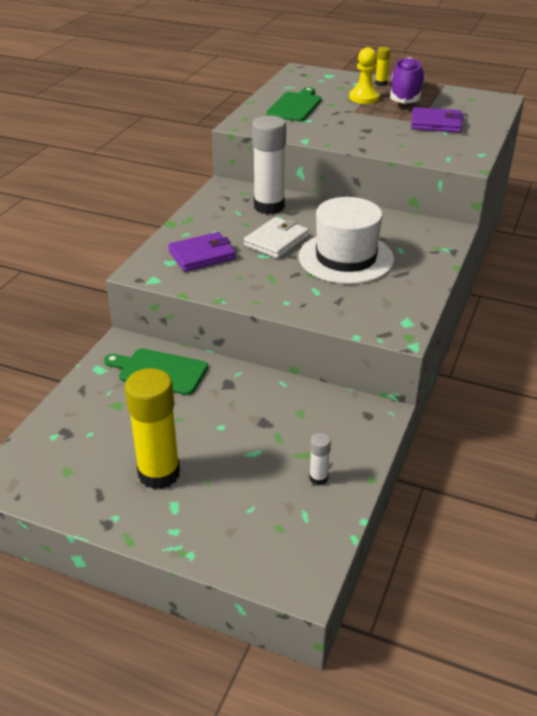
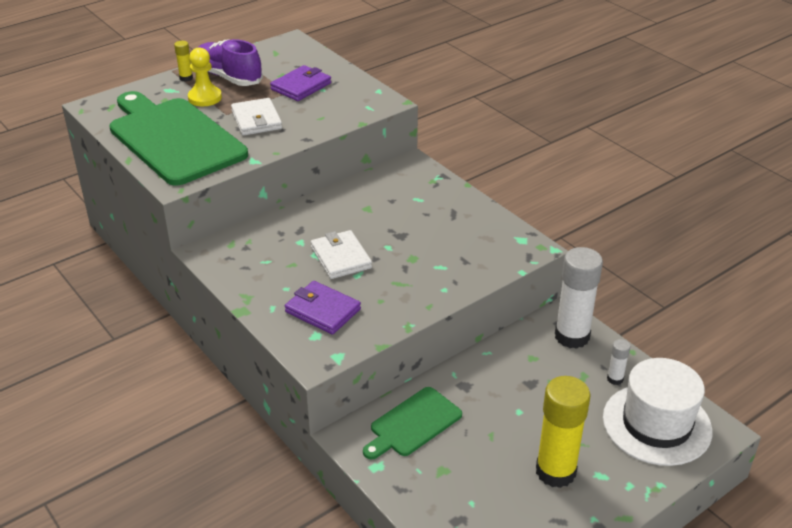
camera: 60 degrees left, 0 degrees up
(202, 255) = (322, 311): purple wallet -> purple wallet turned 60 degrees counterclockwise
(269, 207) = (275, 239): white glue stick -> white glue stick (572, 336)
(295, 106) = (174, 139): green cutting board -> green cutting board, size x1.95
(346, 258) = (405, 231): white hat -> white hat (656, 424)
(361, 124) = (256, 120): none -> white wallet

